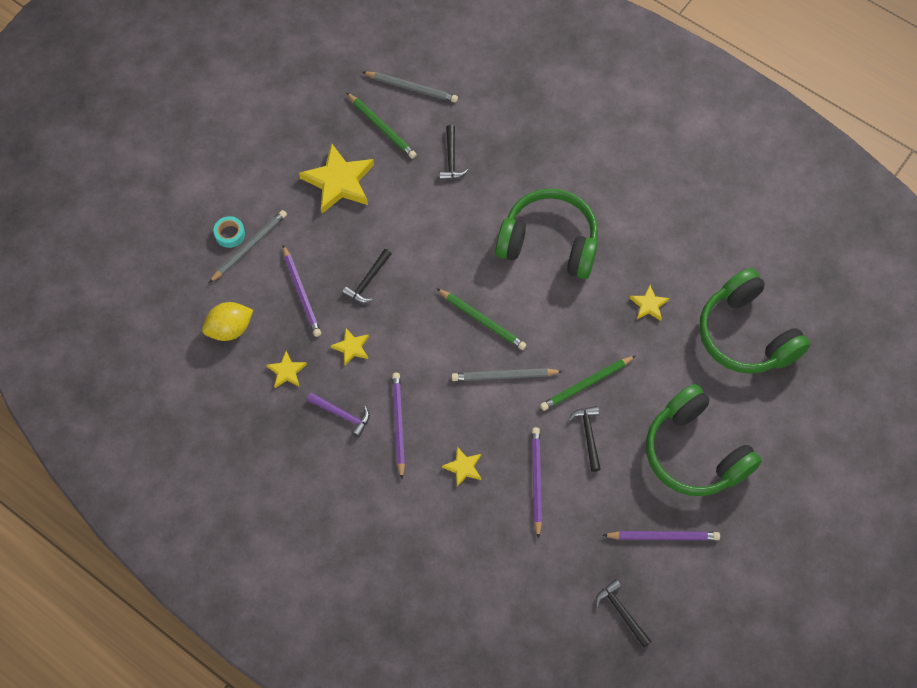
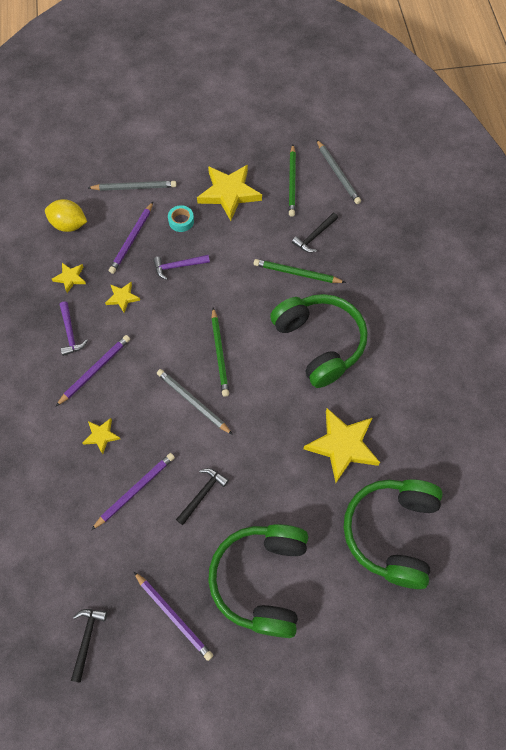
camera: 45 degrees right, 0 degrees up
(230, 234) = (132, 171): turquoise tape -> turquoise tape (181, 221)
(367, 281) = (178, 266): black hammer -> purple hammer
(586, 384) = (240, 458): green pencil -> green pencil (297, 273)
(649, 305) = (342, 446): yellow star -> yellow star, size x2.01

